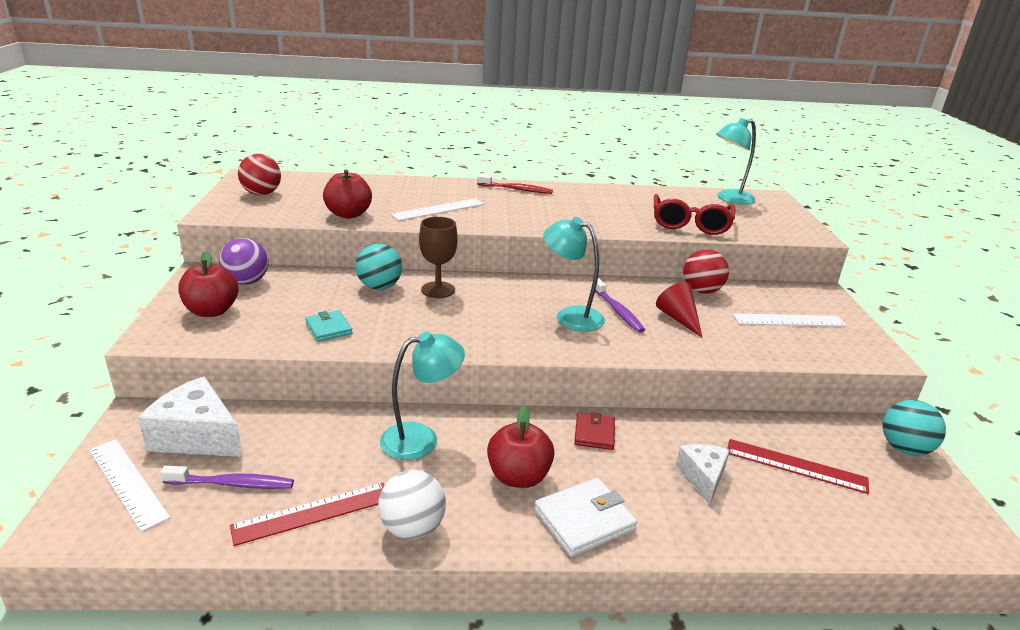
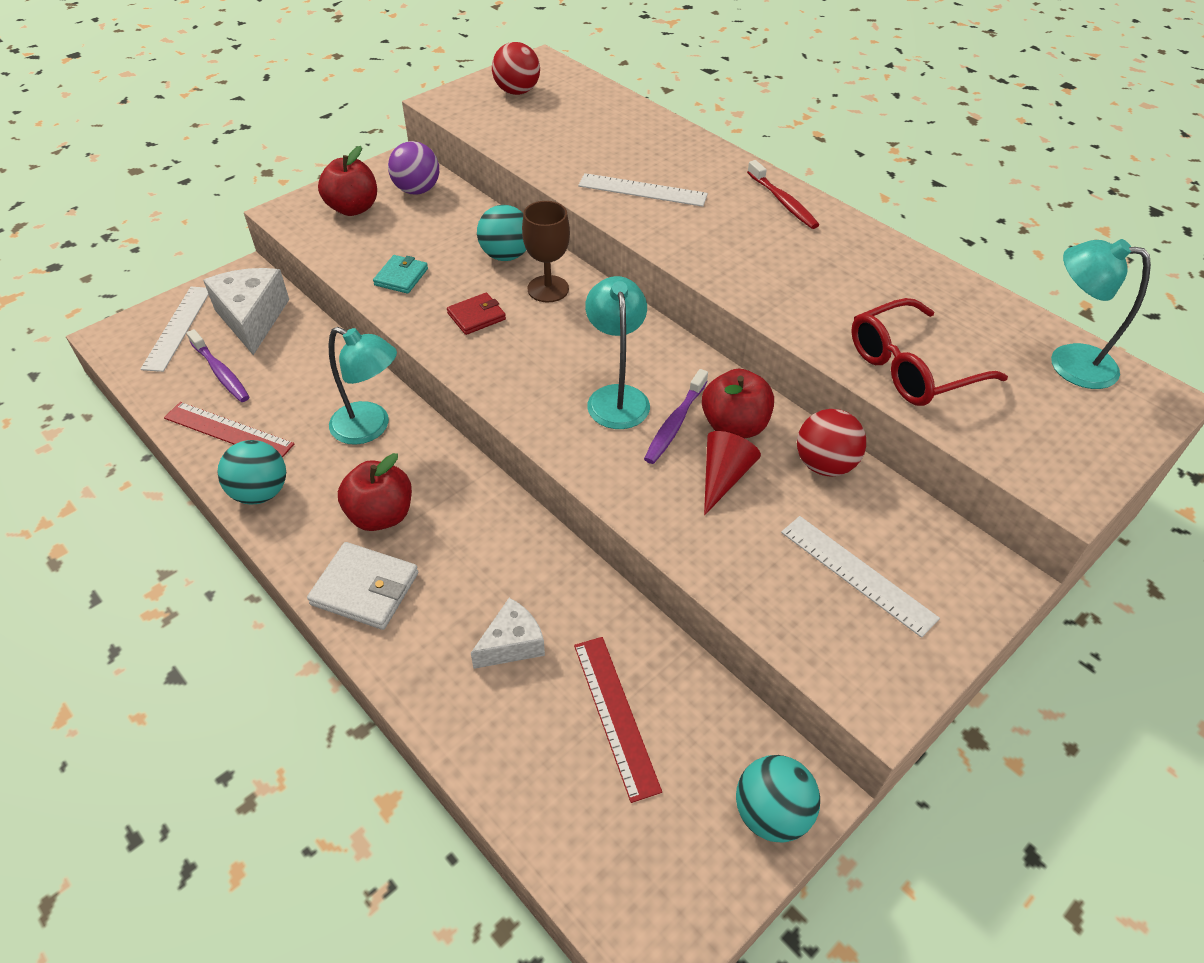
camera: 50 degrees right, 20 degrees up
(348, 214) = (547, 155): red apple -> red apple (734, 426)
(412, 528) = (260, 492): white ball -> turquoise ball
(594, 434) = (497, 530): red wallet -> red wallet (476, 316)

